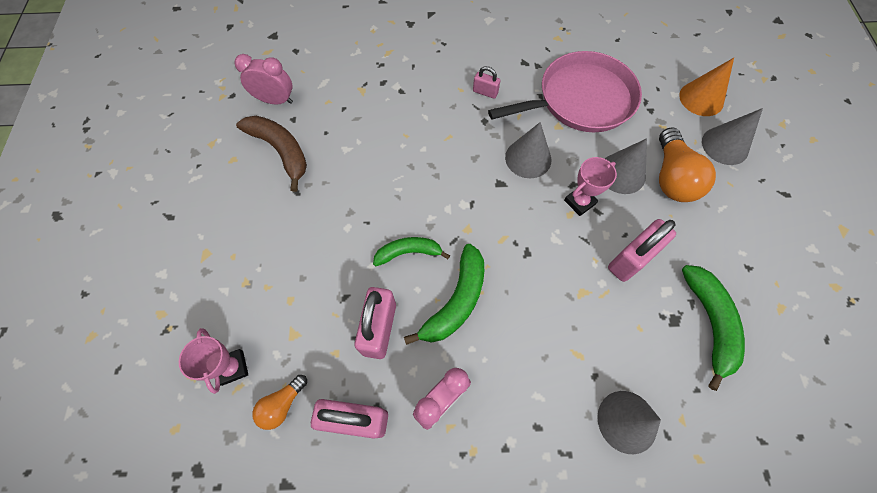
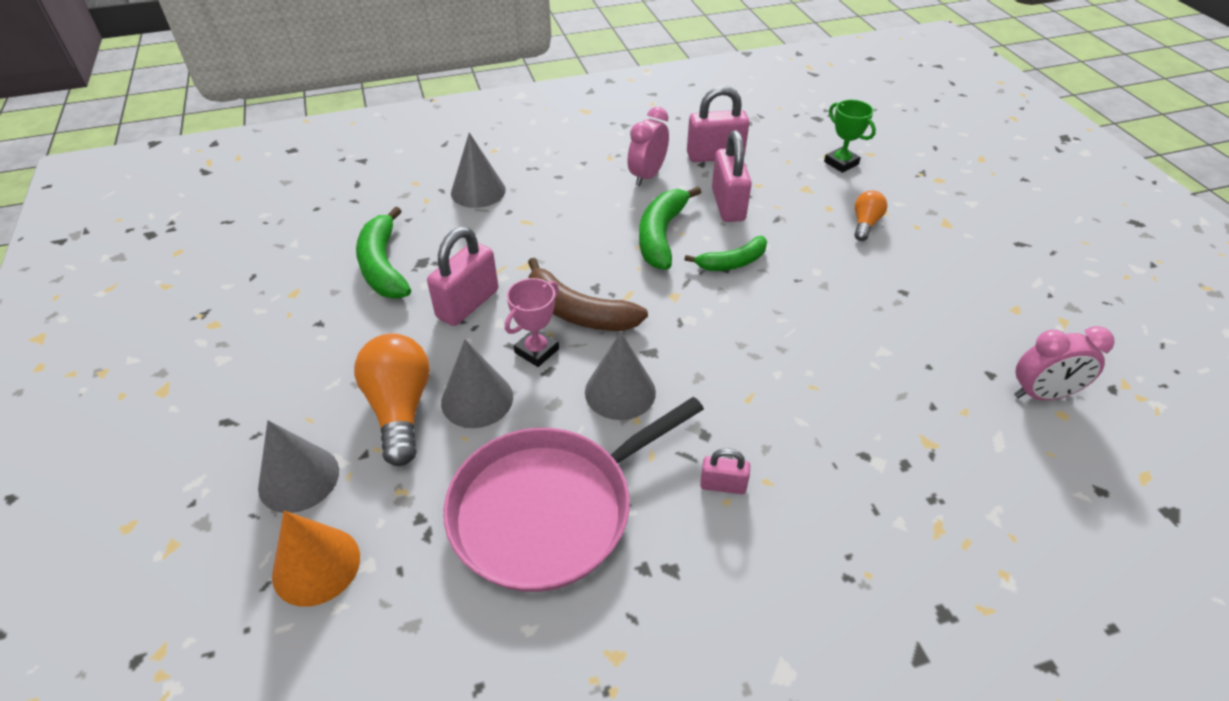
camera: 165 degrees right, 20 degrees down
(232, 367) = (841, 163): pink trophy -> green trophy
(281, 151) = (966, 330): brown banana -> brown banana (578, 312)
(282, 404) = (781, 153): orange light bulb -> orange light bulb (865, 224)

